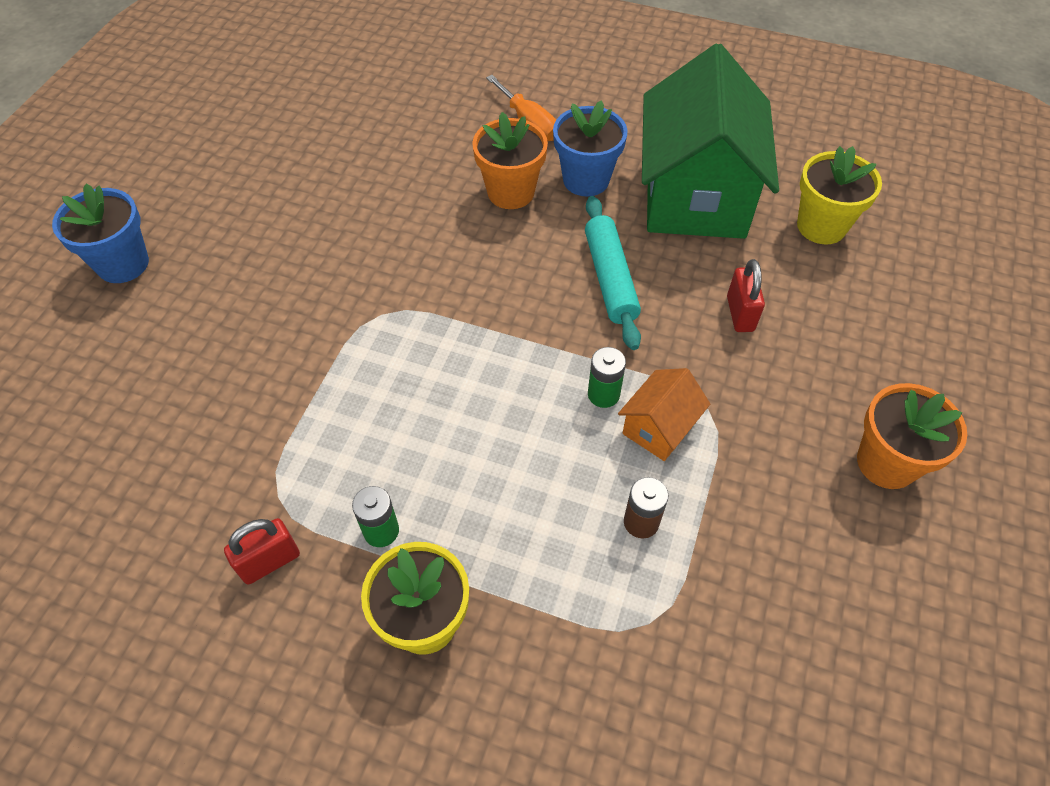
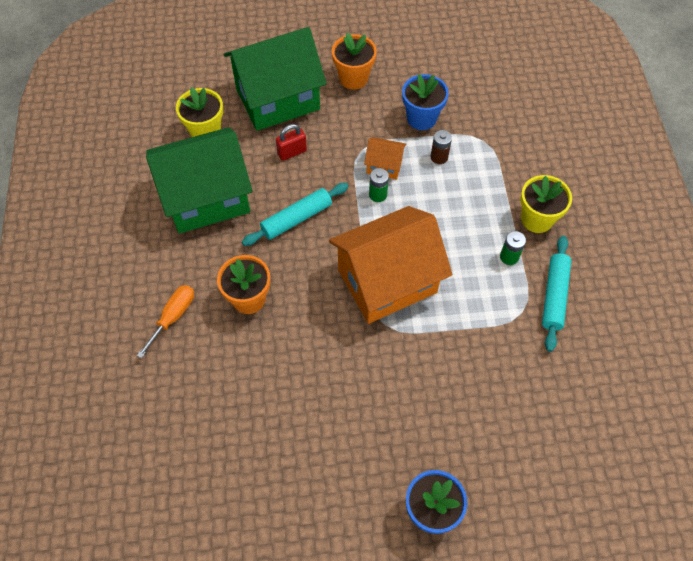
camera: 115 degrees left, 5 degrees up
(270, 562) = (554, 296): red padlock -> turquoise rolling pin
(444, 344) = (387, 281): none -> orange house
(586, 180) = (217, 260): blue flower pot -> blue flower pot (421, 118)
(865, 333) = (277, 99): none -> green house

